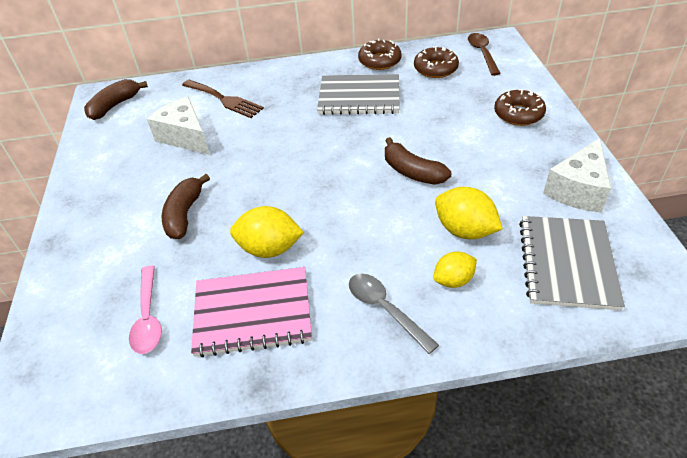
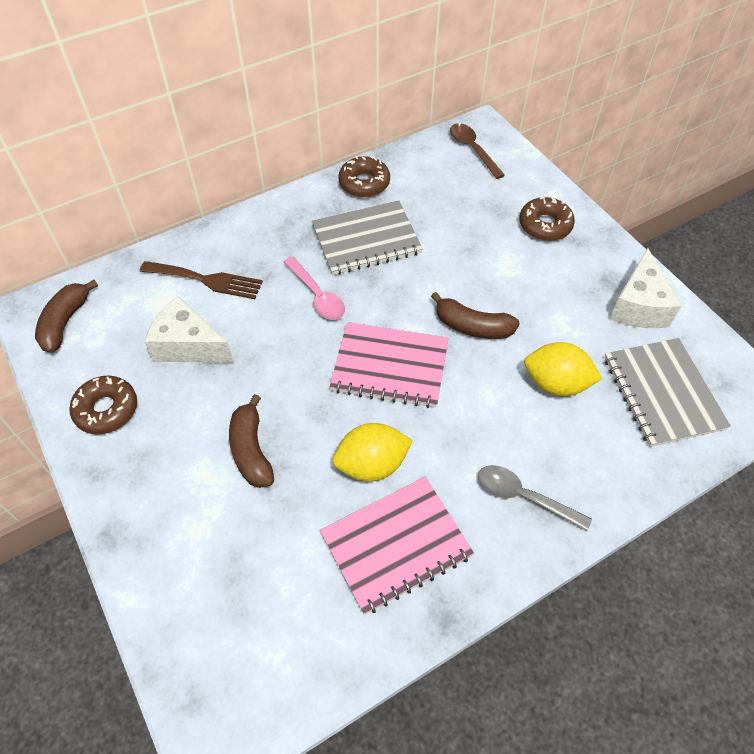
camera: 25 degrees left, 10 degrees up
(148, 317) = (287, 588): pink spoon -> pink spoon (317, 295)
(326, 184) = (390, 367): none -> pink notebook
(435, 69) = (432, 182): brown donut -> brown donut (106, 409)
(453, 280) = (571, 443): yellow lemon -> none

